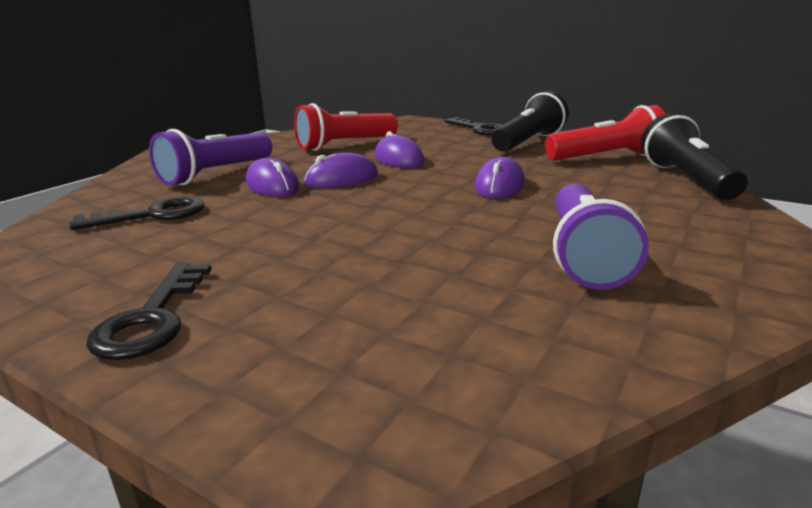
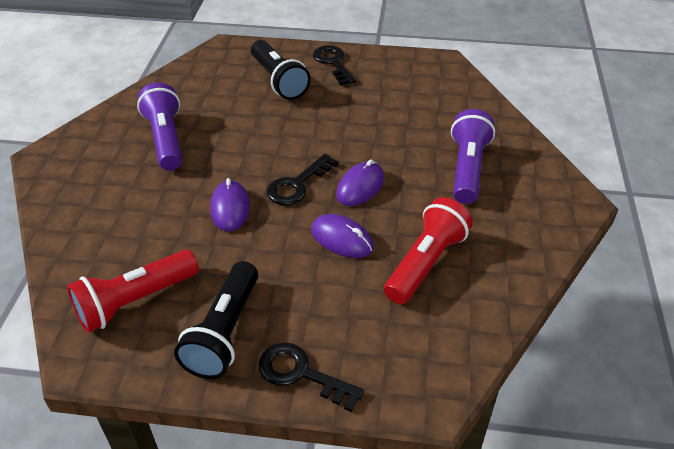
camera: 155 degrees right, 20 degrees up
(153, 215) = (431, 113): black key -> black key (297, 184)
(272, 185) = (402, 164): purple mouse -> none
(686, 180) = (72, 261): black flashlight -> black flashlight (278, 81)

